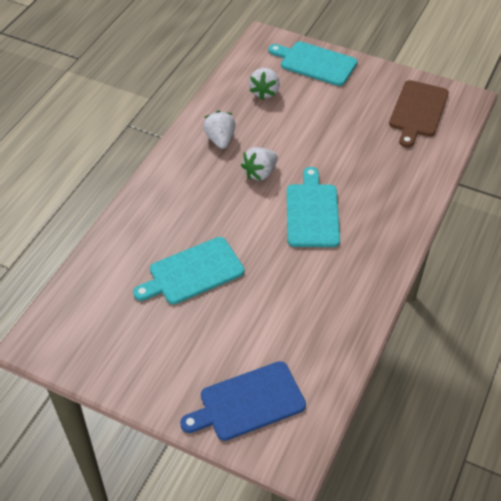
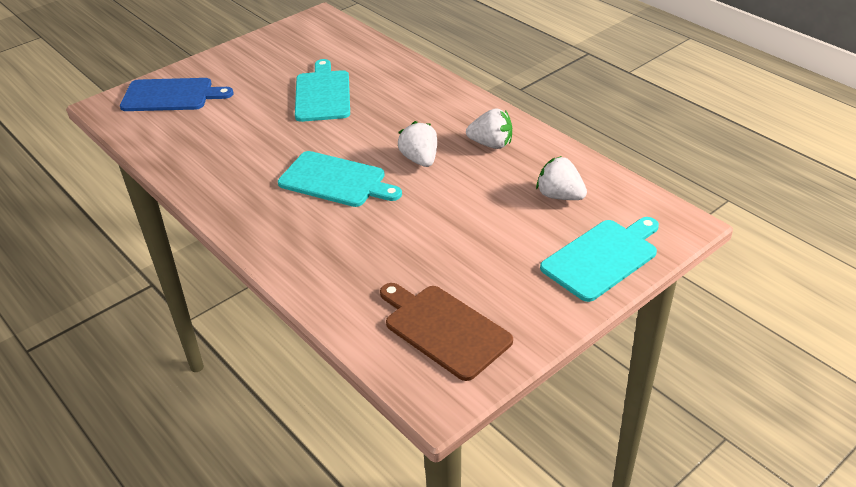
camera: 115 degrees right, 10 degrees down
(248, 402) = (171, 95): blue cutting board -> blue cutting board turned 90 degrees clockwise

